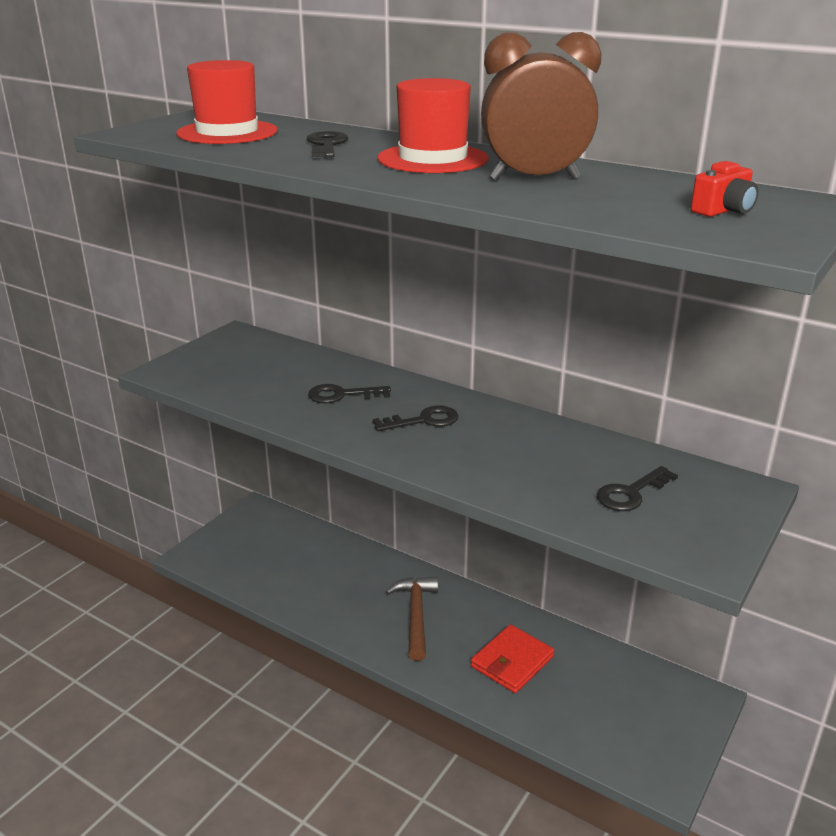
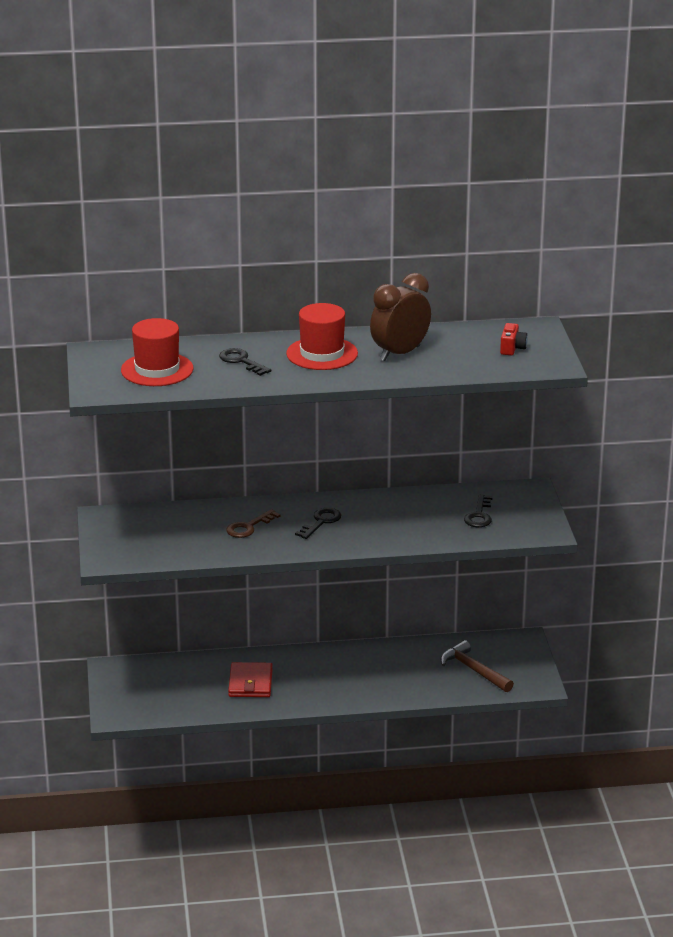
camera: 40 degrees left, 0 degrees up
(342, 395) = (249, 527): black key -> brown key
(416, 615) = (317, 676): brown hammer -> brown hammer (474, 670)
(512, 661) = (403, 672): red wallet -> red wallet (250, 683)

